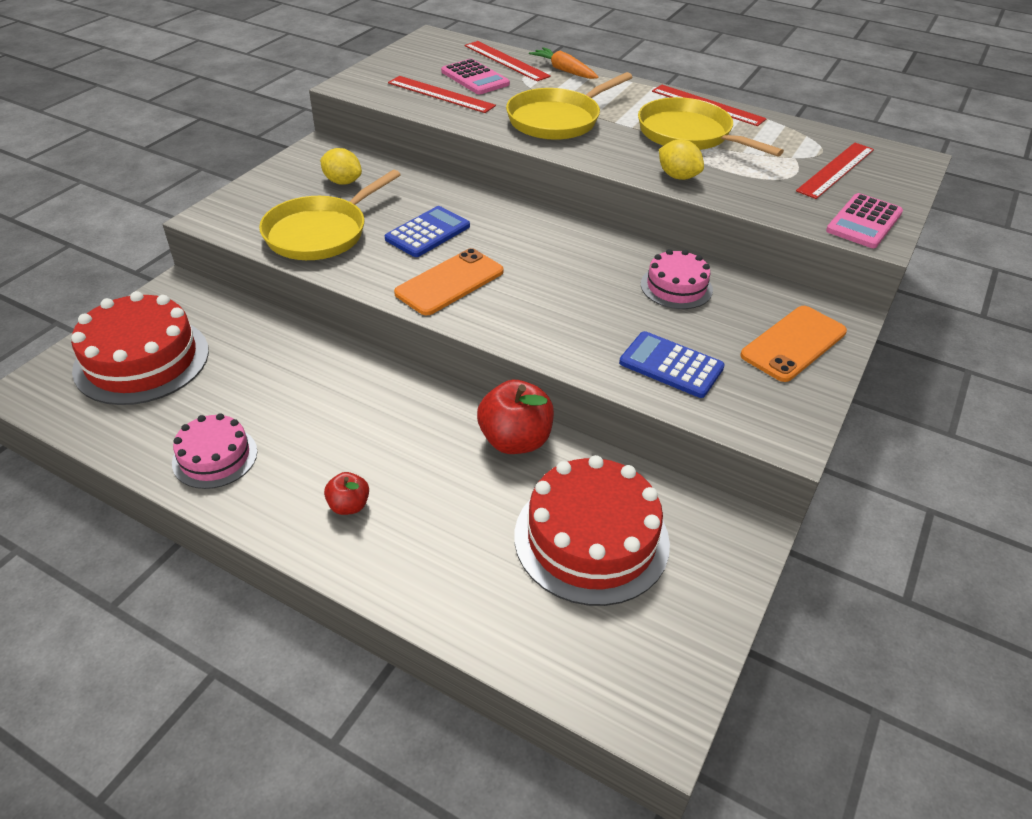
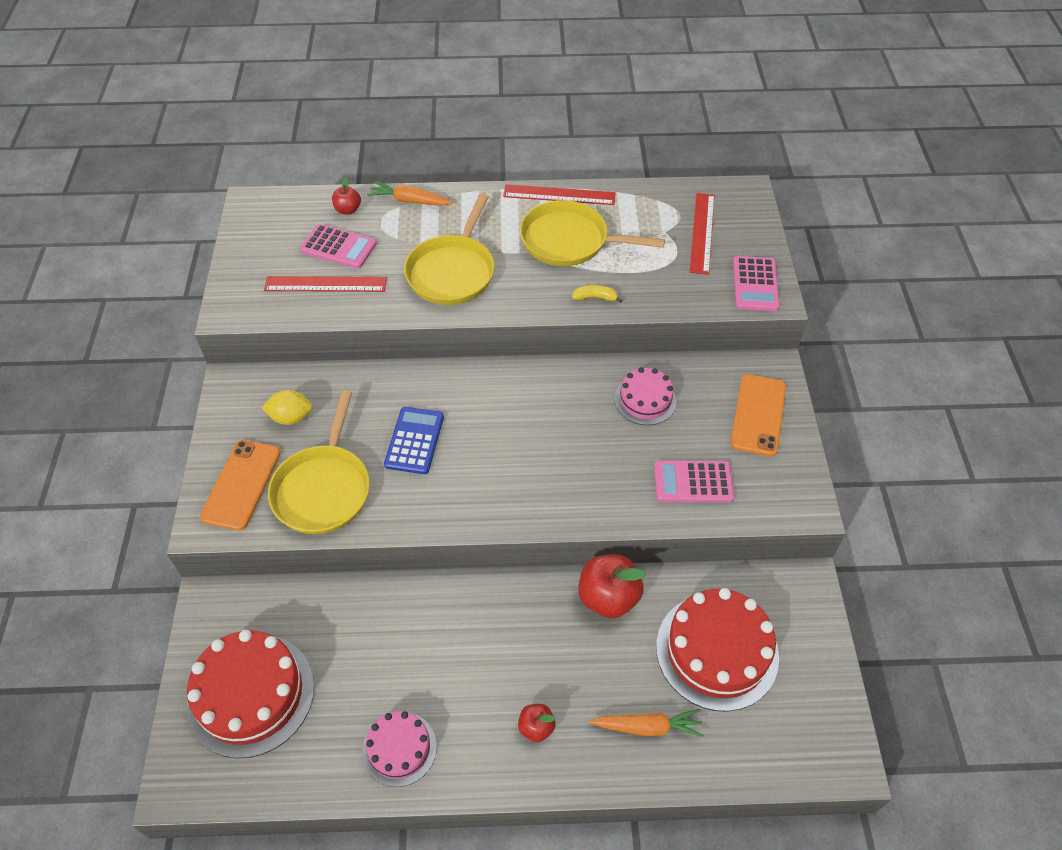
camera: 30 degrees left, 10 degrees up
(450, 282) = (475, 486): orange phone -> orange phone (241, 484)
(458, 564) = (647, 726): none -> orange carrot
(506, 61) = (348, 210): red ruler -> red apple
(671, 365) = (693, 482): blue calculator -> pink calculator
(678, 176) = (595, 297): yellow lemon -> yellow banana

